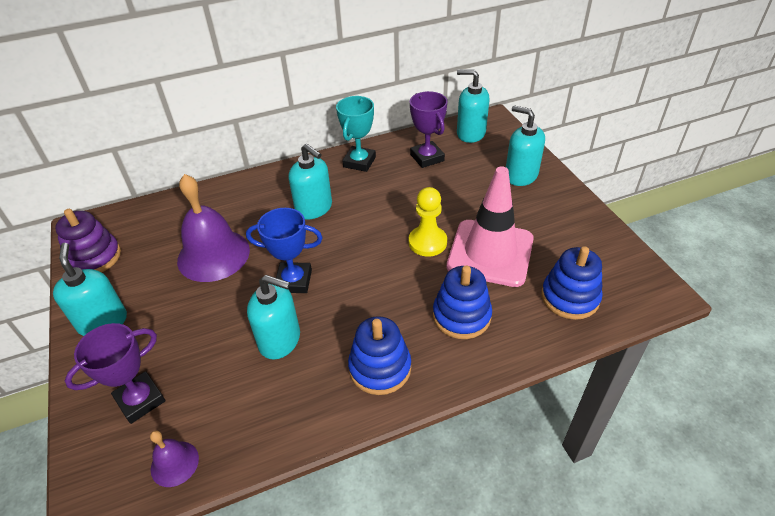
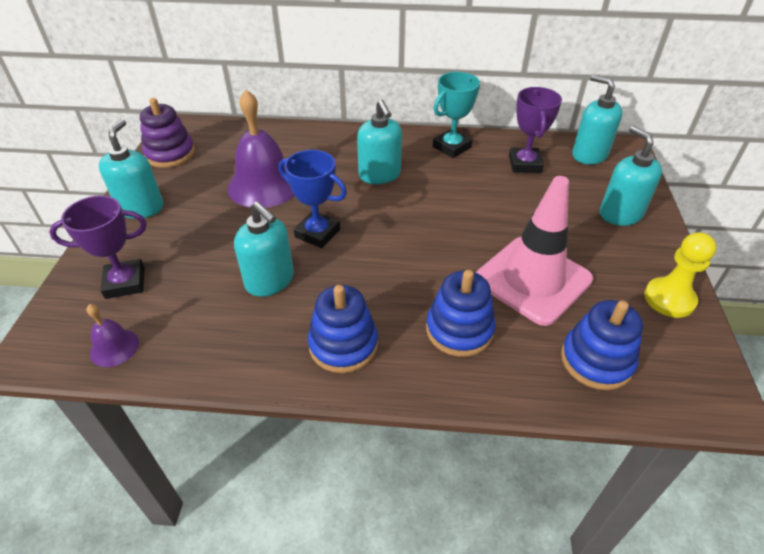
camera: 25 degrees right, 0 degrees up
(427, 242) = (471, 245): yellow pawn -> yellow pawn (669, 299)

